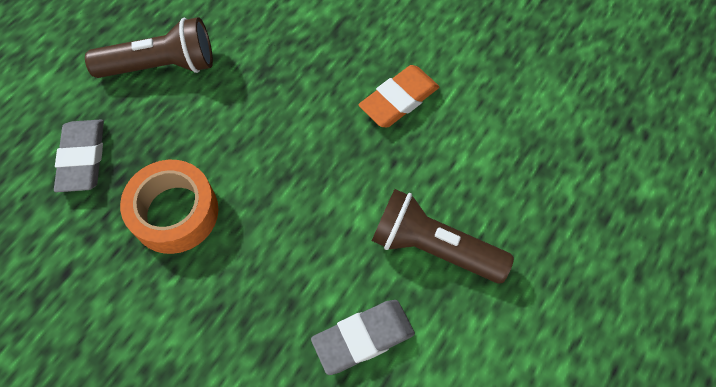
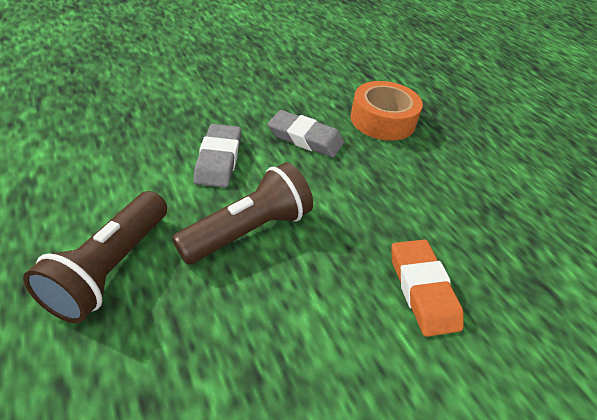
camera: 115 degrees right, 20 degrees down
(83, 158) = (450, 101): grey eraser -> grey eraser (305, 138)
(161, 66) = (524, 156): brown flashlight -> brown flashlight (110, 268)

